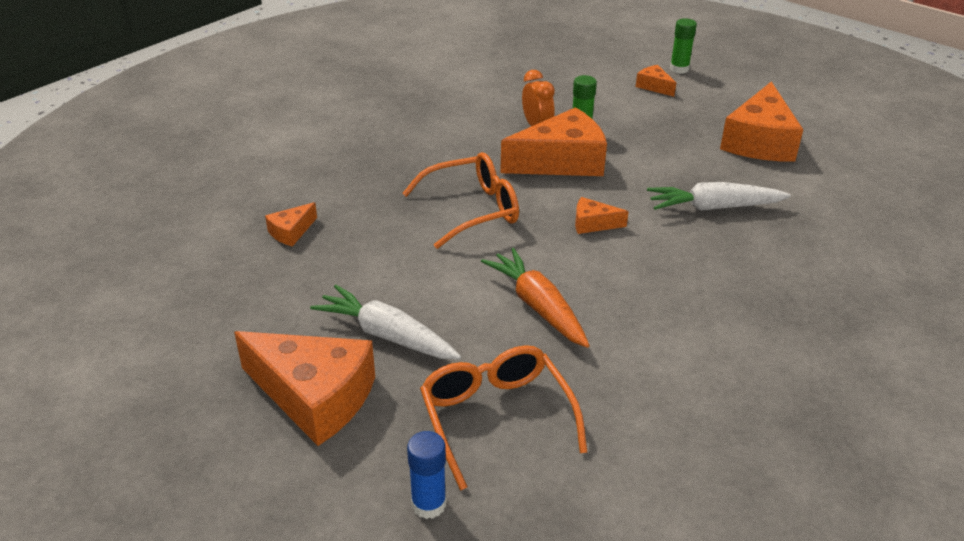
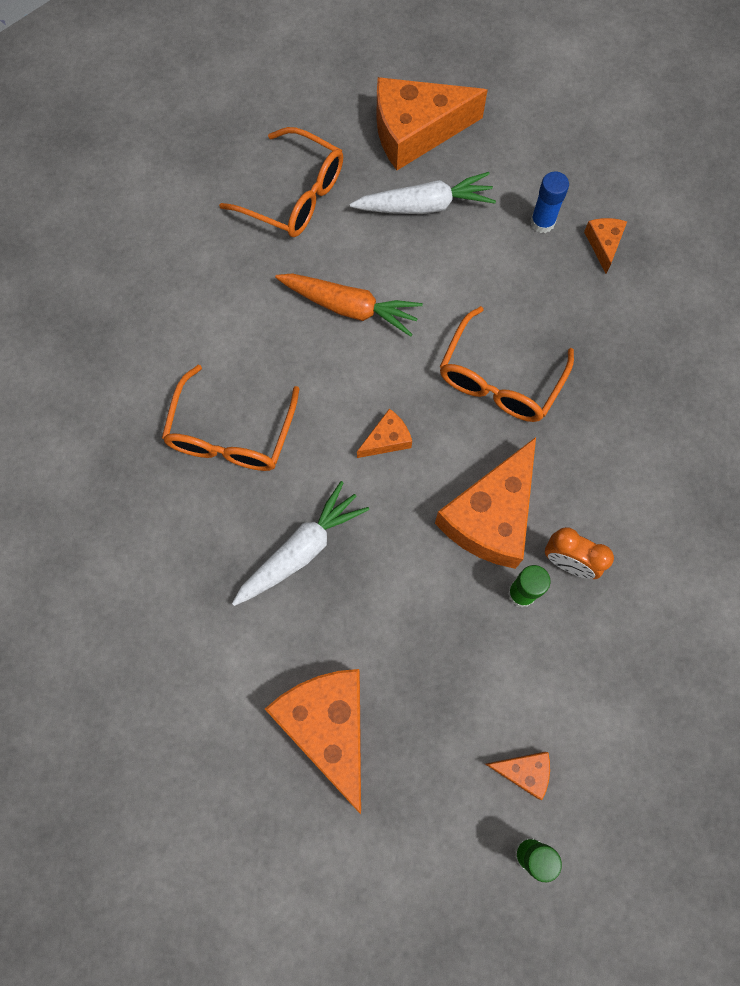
camera: 140 degrees right, 35 degrees up
(428, 504) = (281, 118): blue glue stick -> blue glue stick (542, 222)
(719, 287) = (231, 433): none -> orange glasses

